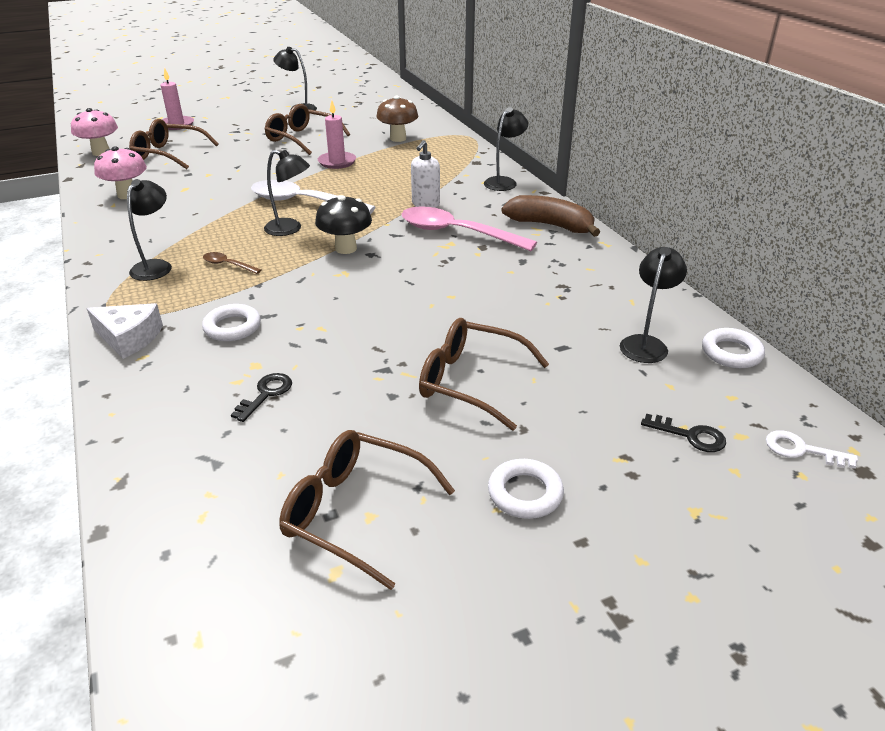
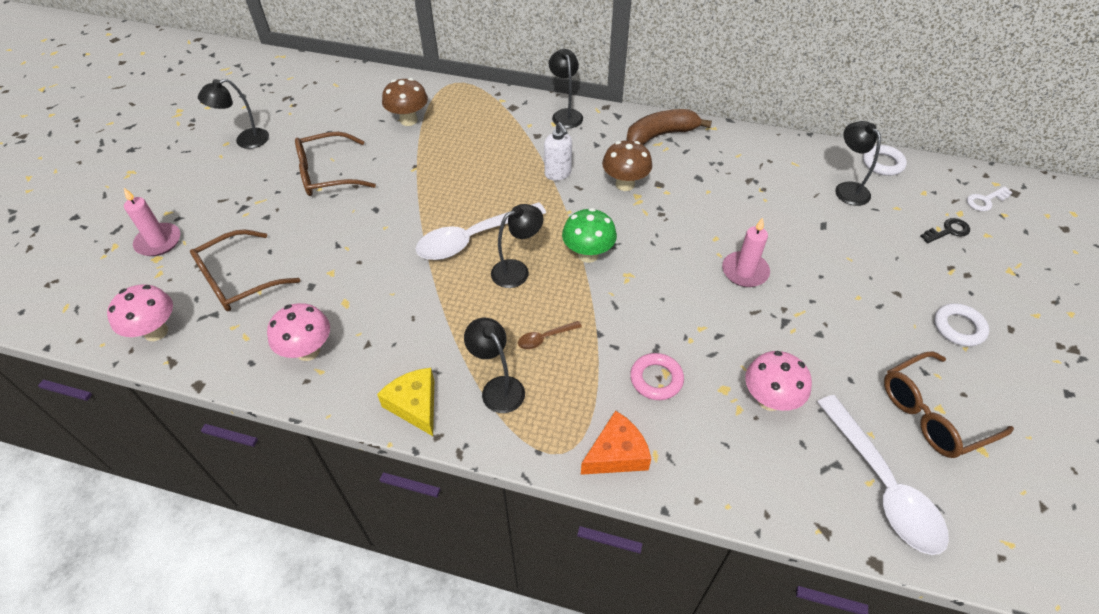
camera: 50 degrees left, 15 degrees up
(110, 244) = (415, 405): none -> yellow cheese
(129, 338) = (616, 454): white cheese -> orange cheese
(212, 504) = (882, 485): none -> white spoon
(232, 327) = (656, 379): white ring -> pink ring
(266, 394) = (769, 400): black key -> pink mushroom
(337, 162) = (412, 179): pink candle -> pink candle (745, 271)
(346, 248) = (588, 255): black mushroom -> green mushroom
(457, 233) = (625, 184): pink spoon -> brown mushroom
(470, 382) = (831, 288): brown glasses -> none

